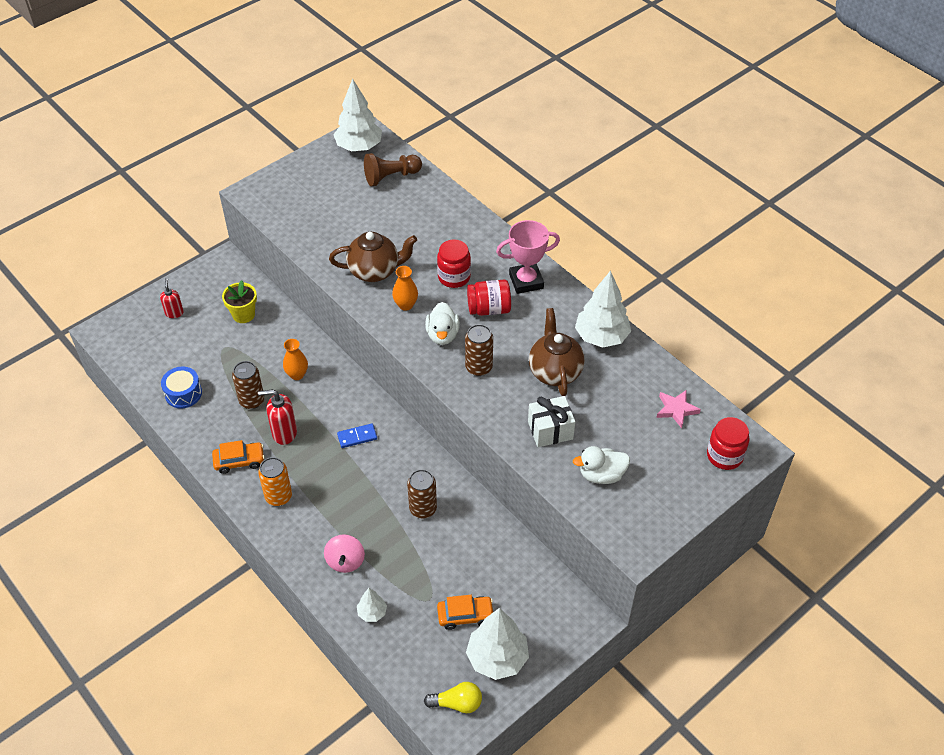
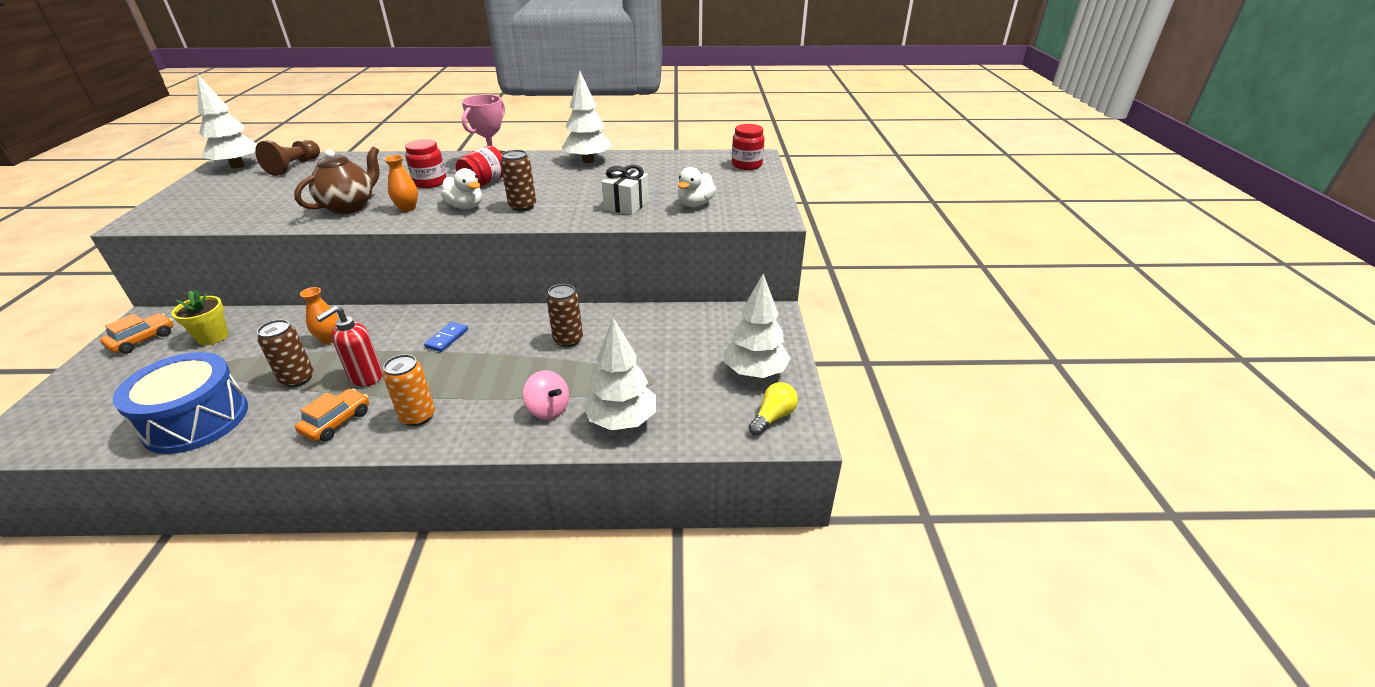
camera: 50 degrees left, 15 degrees down
(174, 313) = (111, 377): red soap dispenser -> none
(183, 393) = (196, 420): blue drum -> blue drum, size x1.83
(372, 612) = (622, 421): white tree -> white tree, size x2.00
(465, 615) = (695, 369): orange car -> orange car (142, 340)
(555, 372) = (583, 184): brown teapot -> none
(676, 409) = (687, 163): pink star -> none

